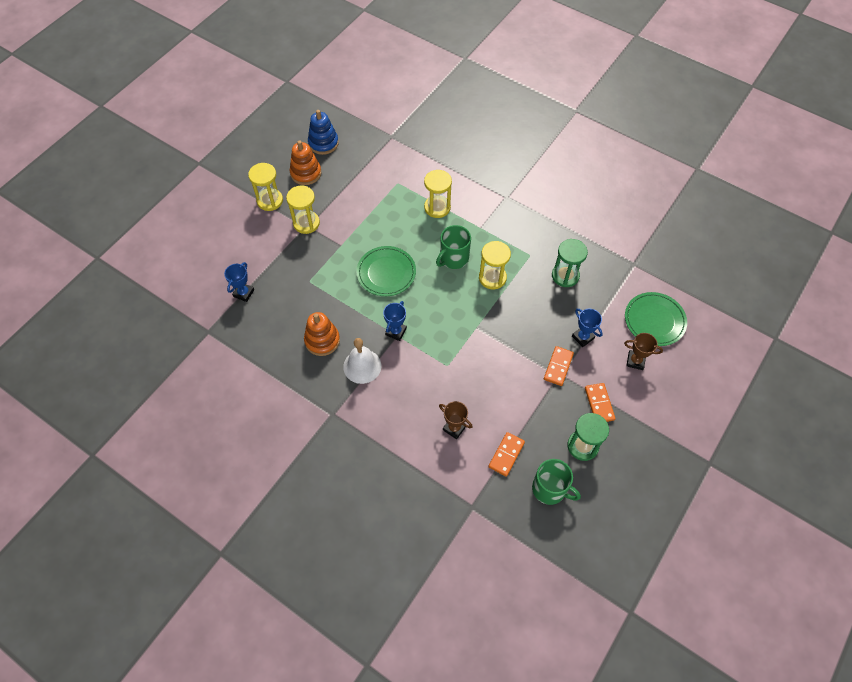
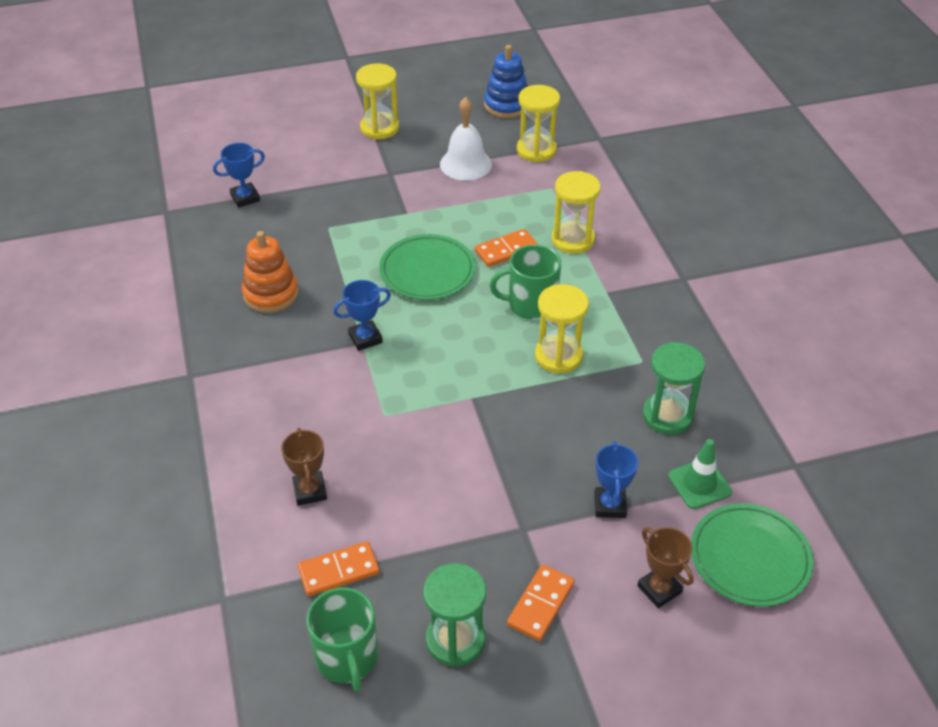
camera: 40 degrees right, 15 degrees down
(306, 173) = (451, 123): orange stacking toy -> none
(306, 223) = (394, 170): yellow hourglass -> yellow hourglass (536, 150)
(362, 366) = (283, 348): white bell -> white bell (465, 164)
(558, 367) = (532, 517): orange domino -> orange domino (506, 250)
(607, 300) = (699, 484): none -> green traffic cone

